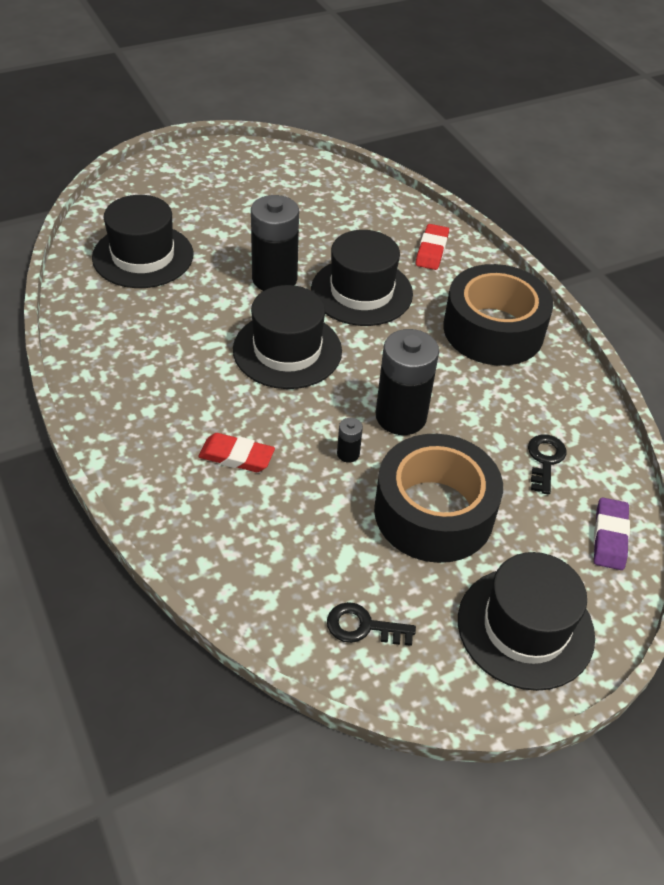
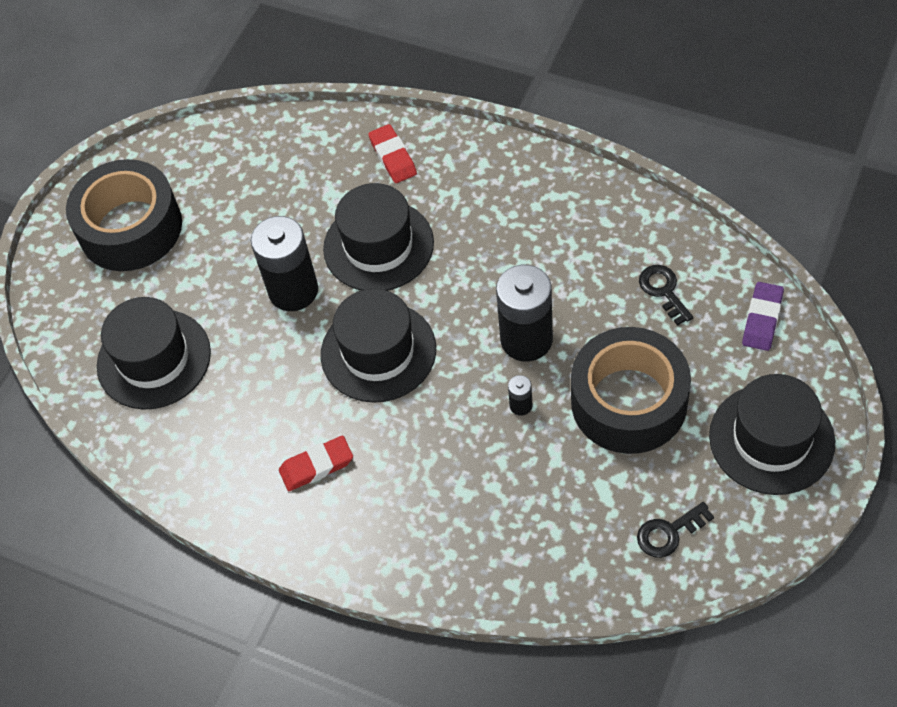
camera: 30 degrees left, 10 degrees up
(236, 456) = (441, 479): red eraser -> red eraser (316, 466)
(493, 330) = (517, 200): black tape -> black tape (130, 228)
(609, 537) = (762, 319): purple eraser -> purple eraser turned 45 degrees clockwise

